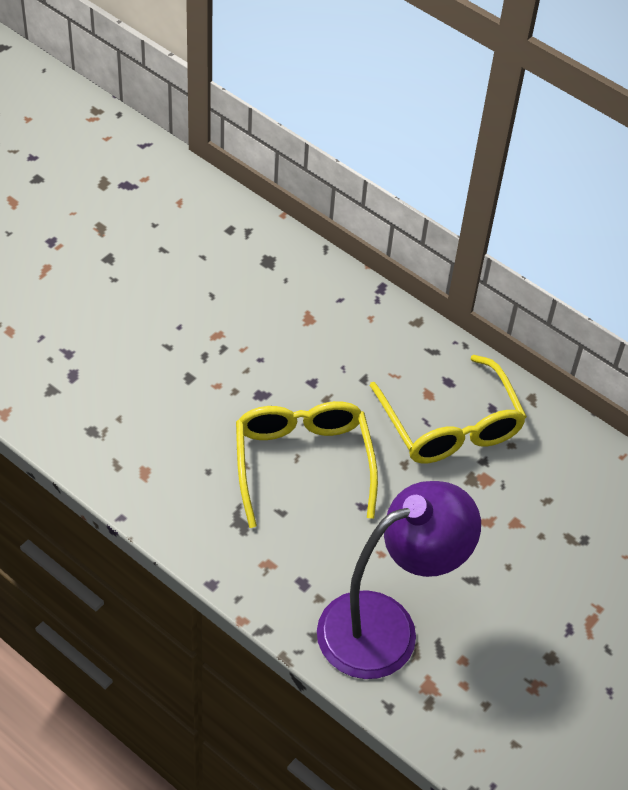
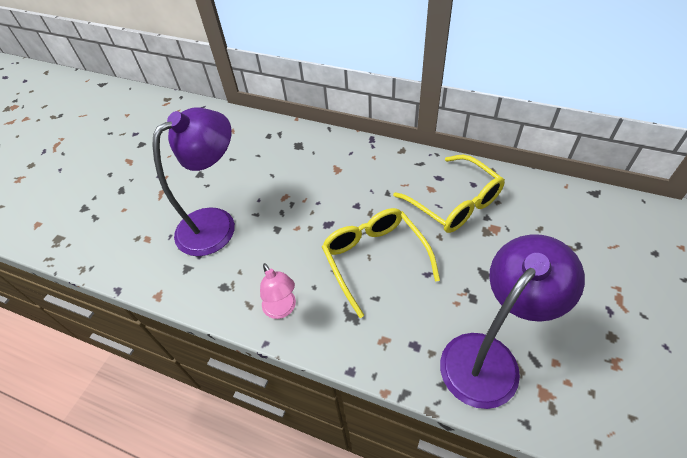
camera: 10 degrees left, 0 degrees up
(109, 341) = (216, 223): none -> purple lamp
(157, 485) = (282, 309): none -> pink lamp

